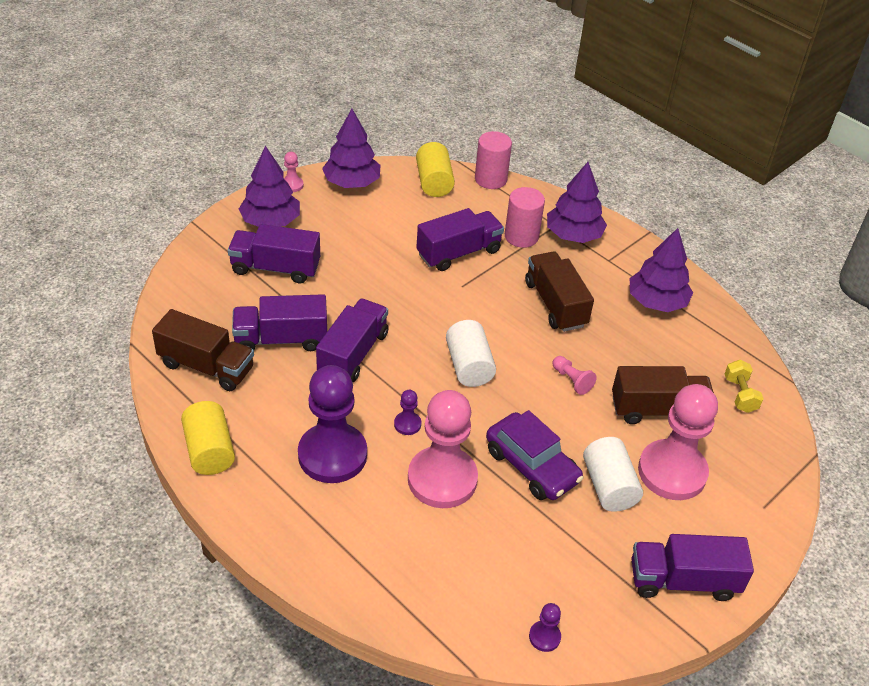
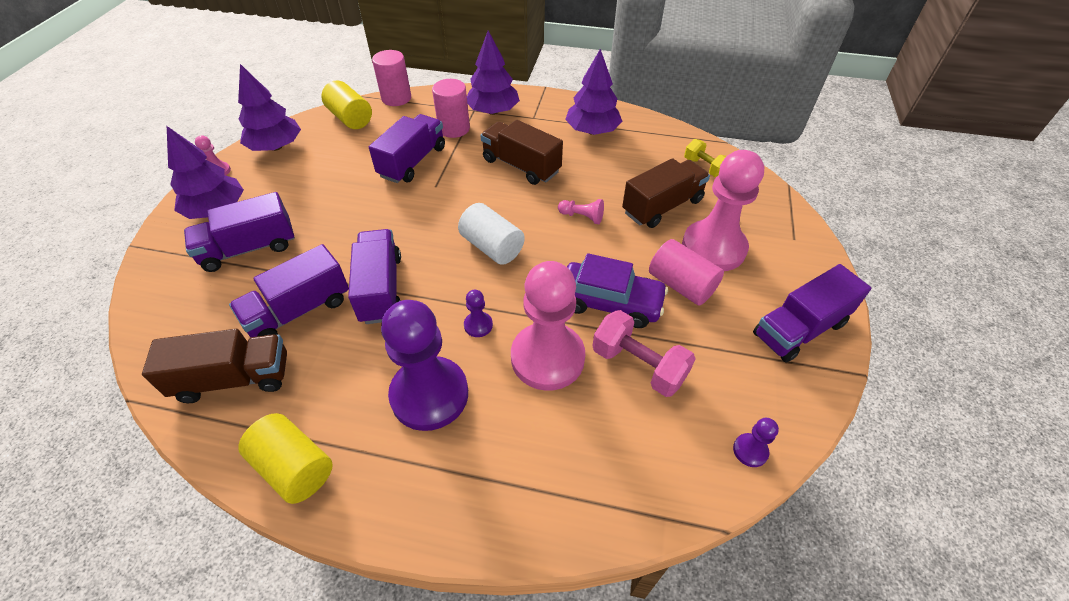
camera: 30 degrees left, 5 degrees up
(511, 526) = (638, 365): none -> pink dumbbell
(608, 486) = (681, 285): white cylinder -> pink cylinder

